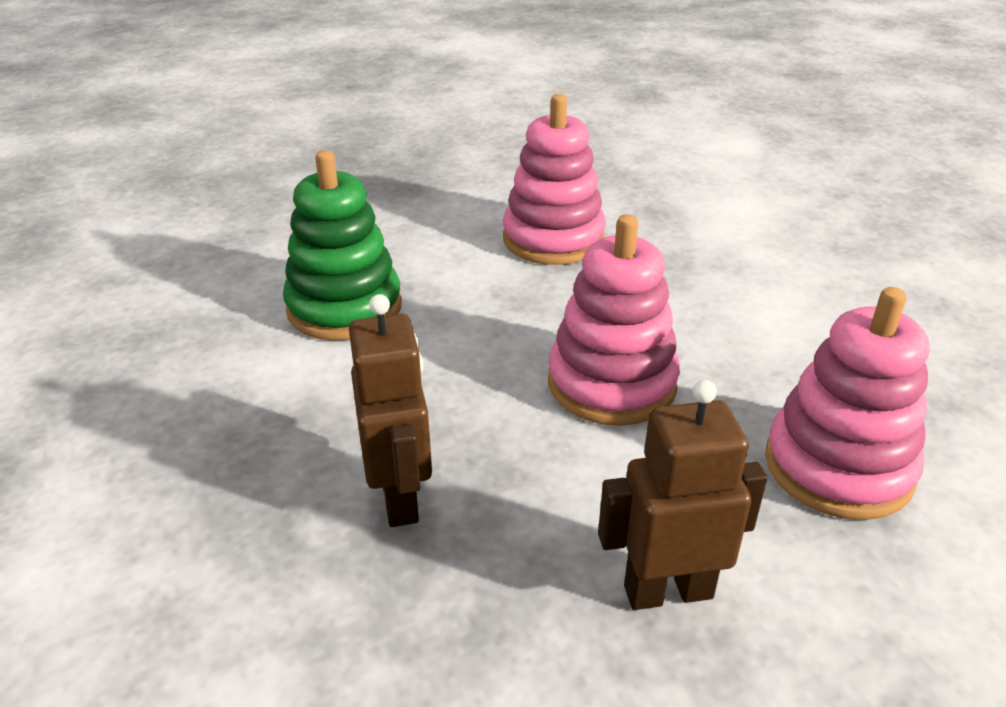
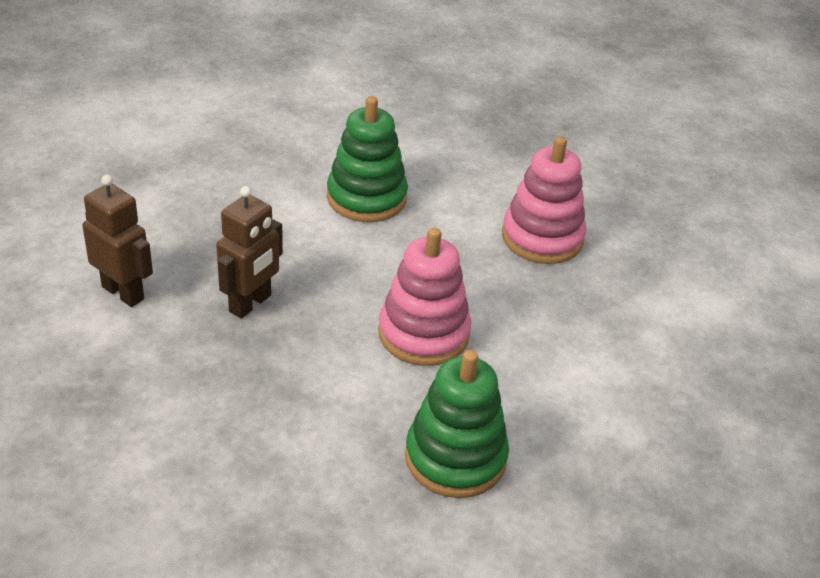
camera: 45 degrees right, 5 degrees up
(667, 591) = (286, 426): brown robot -> brown robot (123, 292)
(838, 467) = (455, 458): pink stacking toy -> green stacking toy

